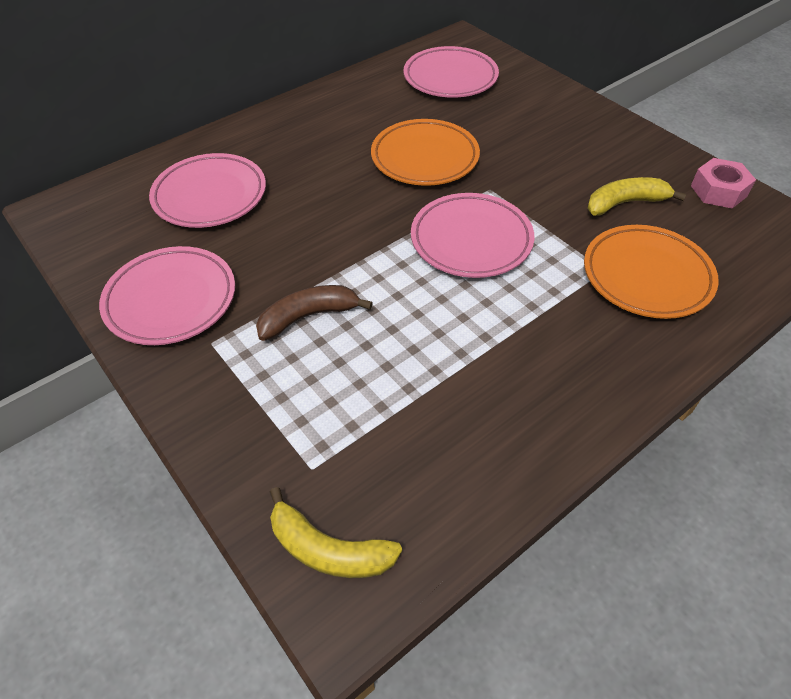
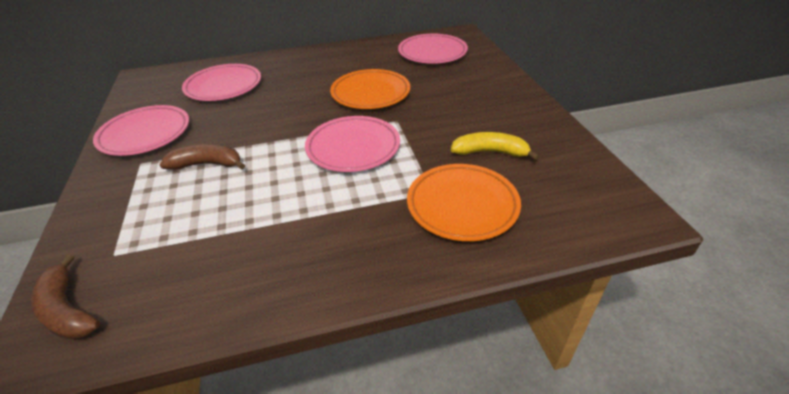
camera: 25 degrees right, 10 degrees down
(328, 549) = (67, 310): yellow banana -> brown banana
(718, 191) = (578, 162): pink nut -> none

